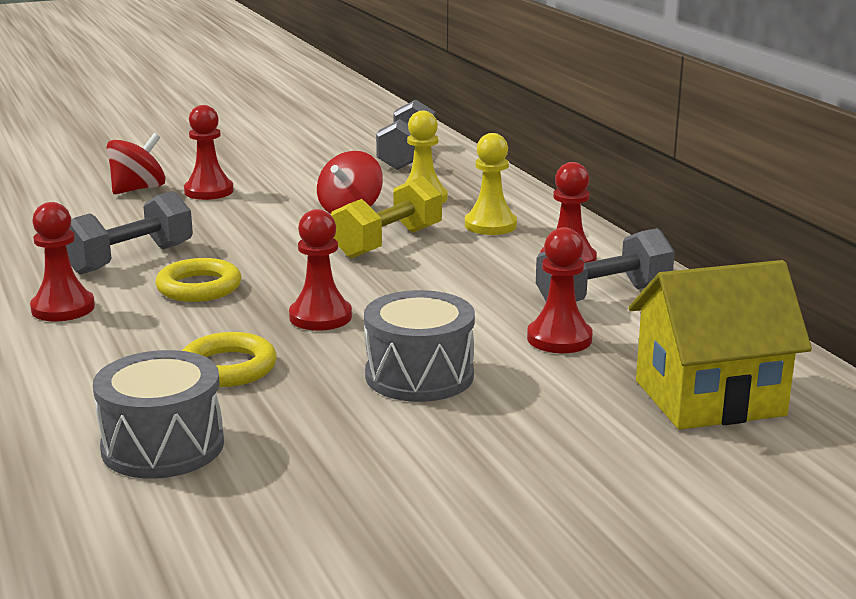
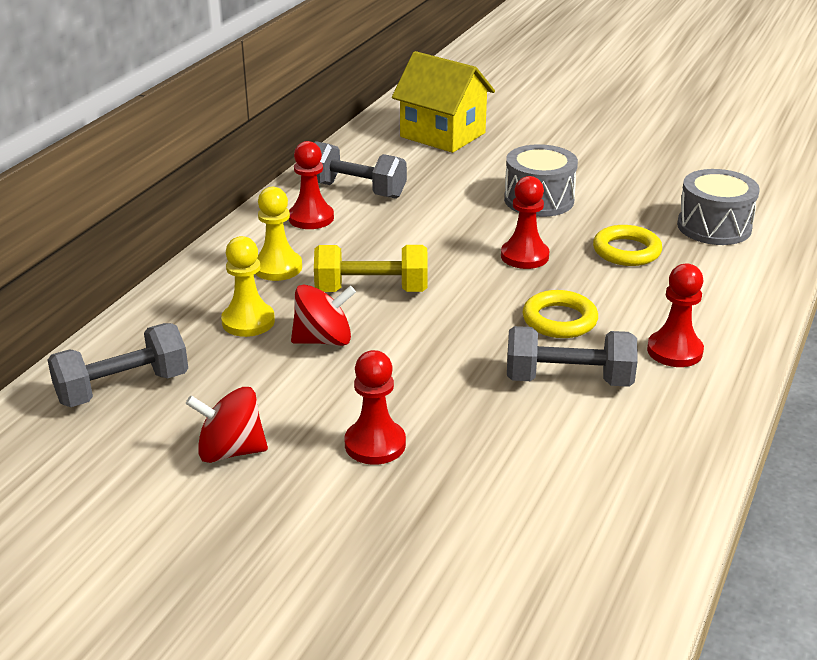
camera: 130 degrees left, 10 degrees up
(138, 189) = (428, 495): red spinning top -> red spinning top (230, 451)
(559, 339) = (435, 183): red pawn -> none

